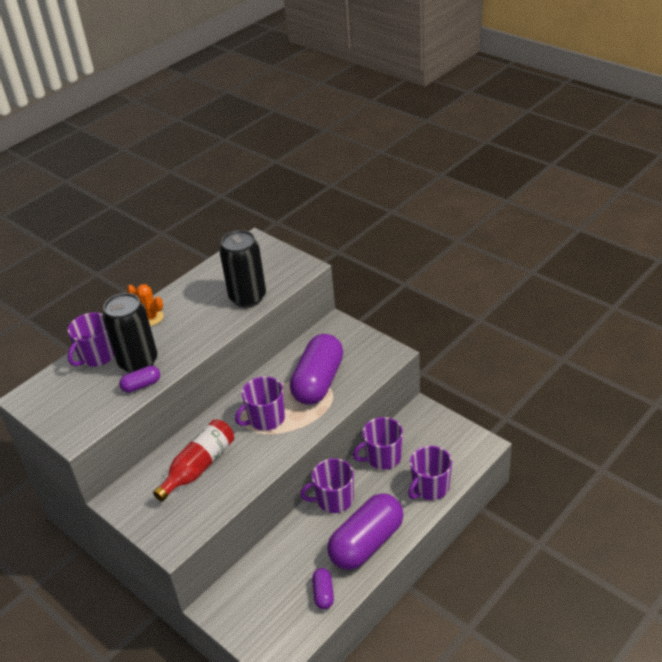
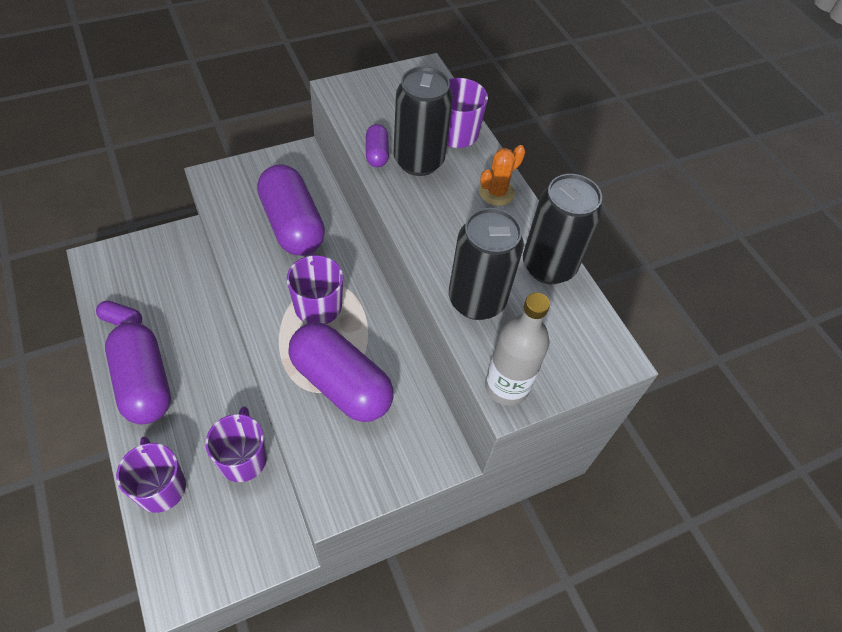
camera: 105 degrees right, 15 degrees up
(199, 467) = (292, 225): red bottle -> purple capsule
(203, 279) = (548, 266): none -> black can
(298, 270) = (506, 386): none -> grey bottle
(334, 499) = (222, 378): purple mug -> none

